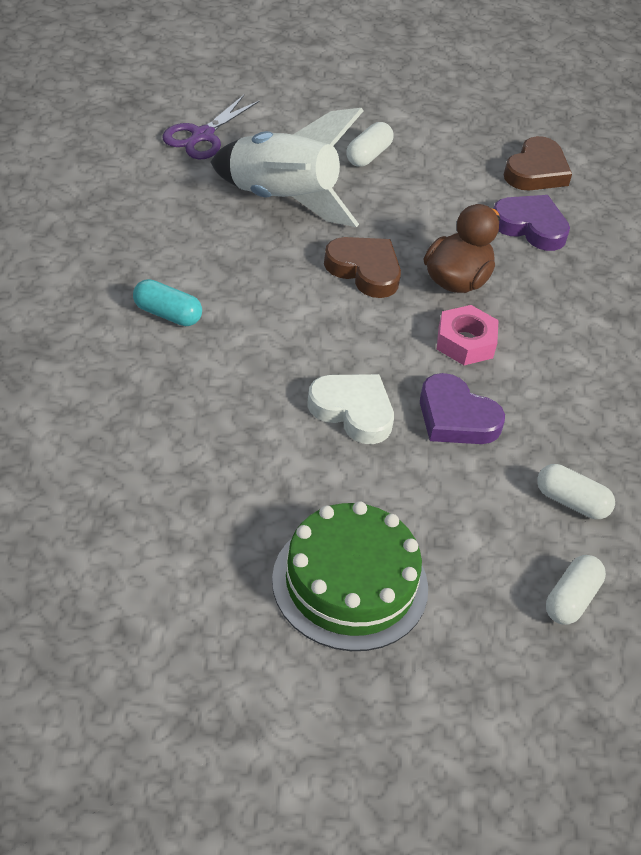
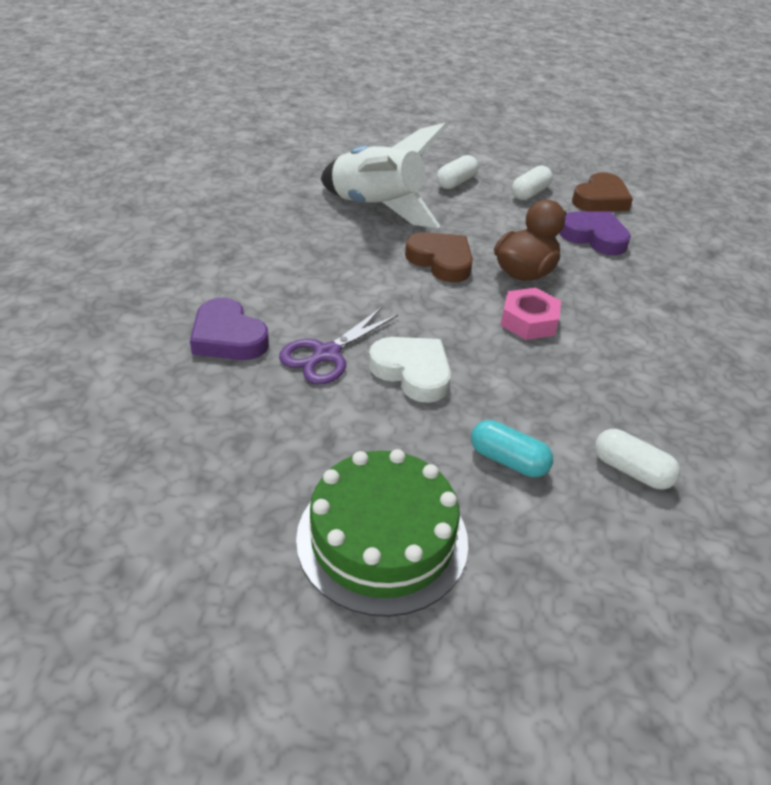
camera: 10 degrees right, 5 degrees down
(167, 314) = (255, 284): turquoise capsule -> turquoise capsule (508, 460)
(202, 136) = (319, 164): purple scissors -> purple scissors (326, 354)
(456, 417) = (514, 384): purple heart -> purple heart (228, 337)
(571, 599) = (630, 575): white capsule -> white capsule (530, 193)

